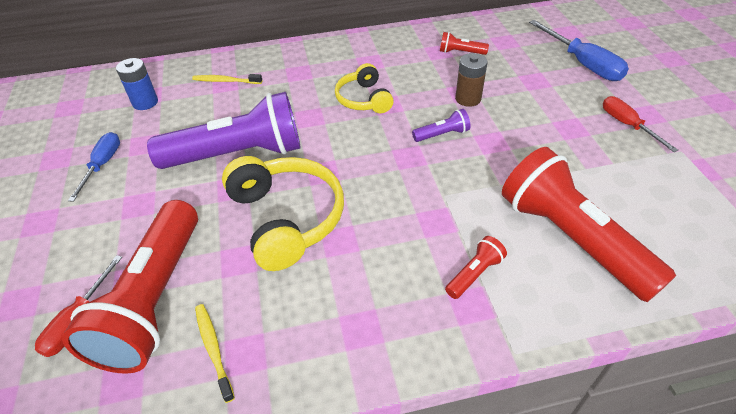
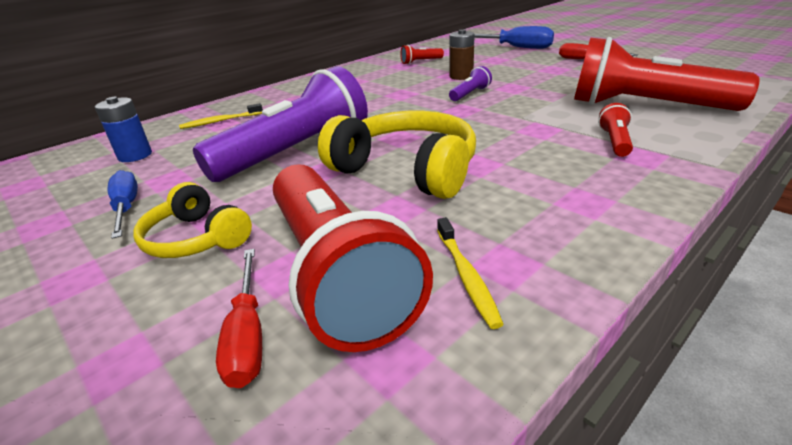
camera: 30 degrees left, 15 degrees down
(213, 349) = (466, 276): yellow toothbrush -> yellow toothbrush turned 135 degrees counterclockwise
(364, 99) = (376, 96): yellow headphones -> yellow headphones (196, 238)

